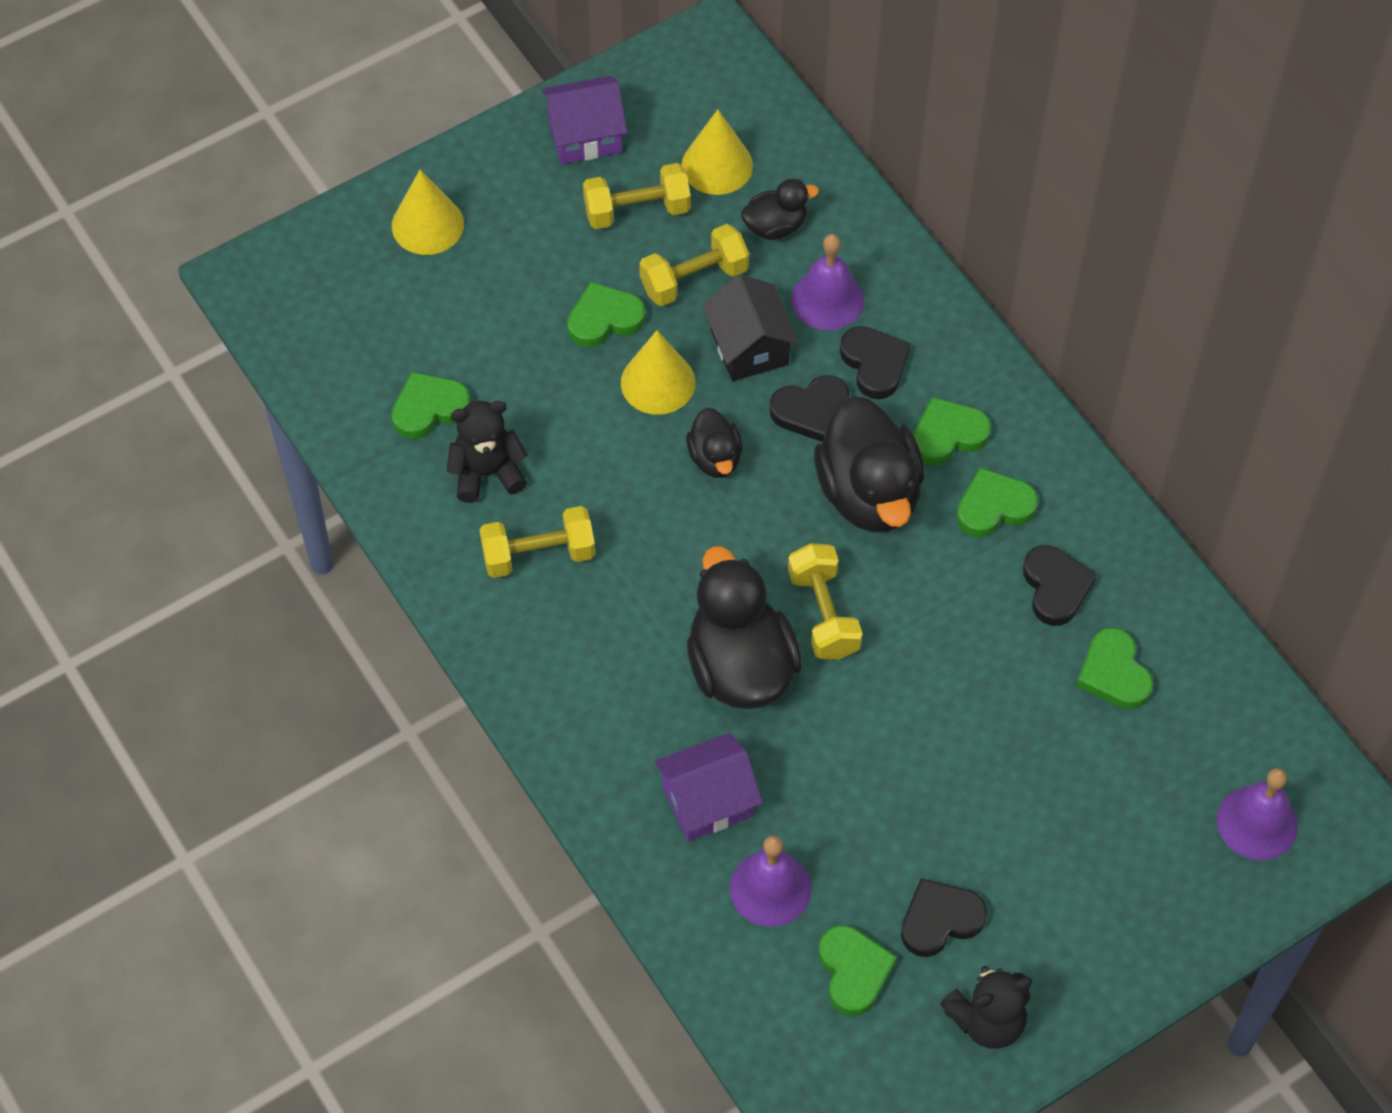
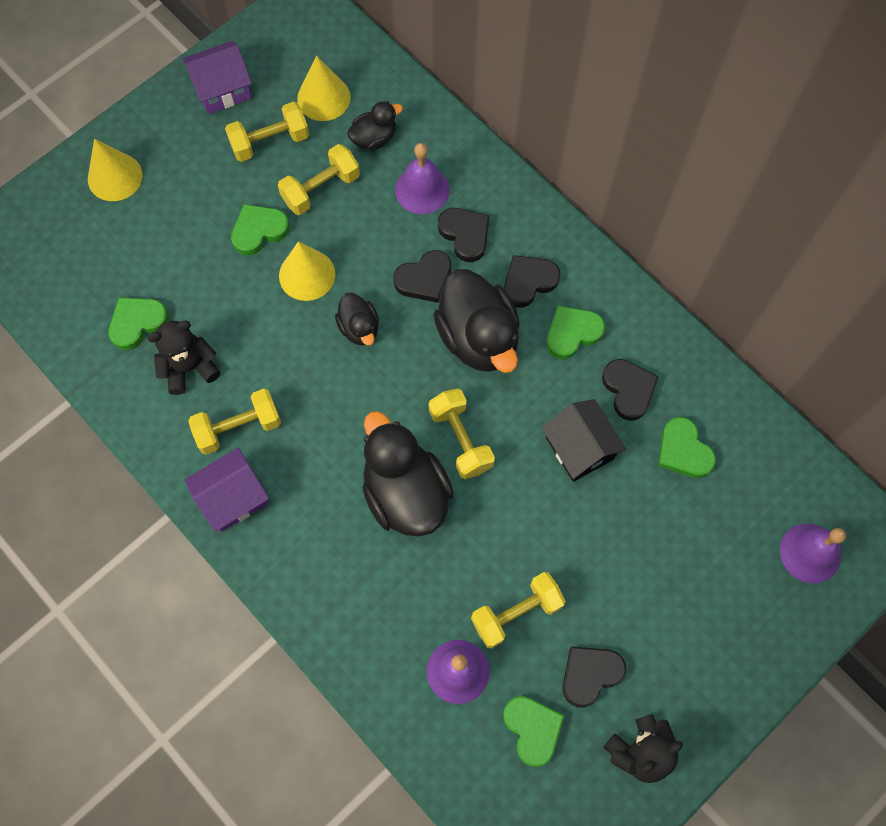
camera: 10 degrees left, 10 degrees up
(707, 801) = (398, 607): purple house -> purple house (232, 497)
(749, 347) = (370, 236): black house -> black house (579, 448)
(858, 832) = (516, 613): none -> yellow dumbbell
(948, 435) = (528, 282): green heart -> black heart

